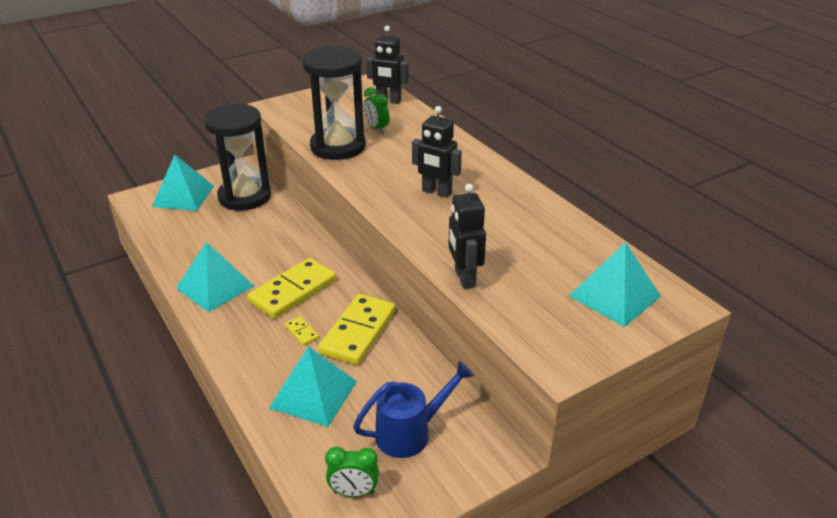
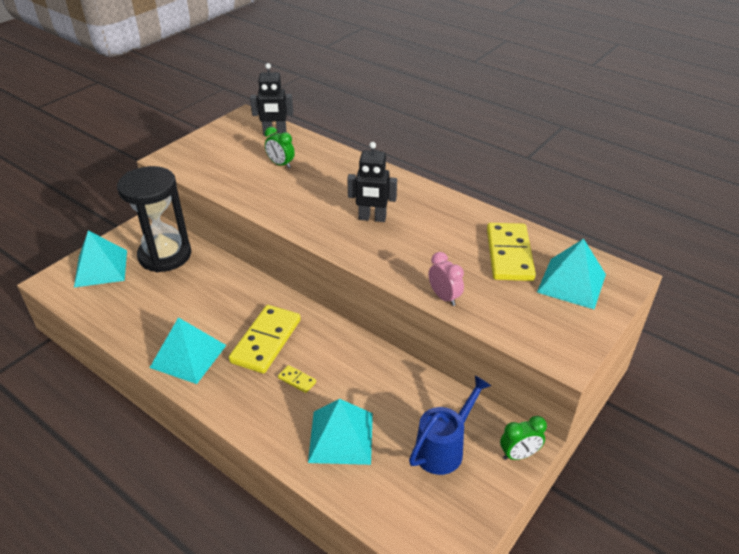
camera: 20 degrees left, 5 degrees up
(338, 147) = (255, 190): black hourglass -> none
(354, 492) = (426, 518): green clock -> green clock (519, 455)
(358, 332) = (347, 365): yellow domino -> yellow domino (509, 254)
(464, 278) = (444, 297): black robot -> pink clock

